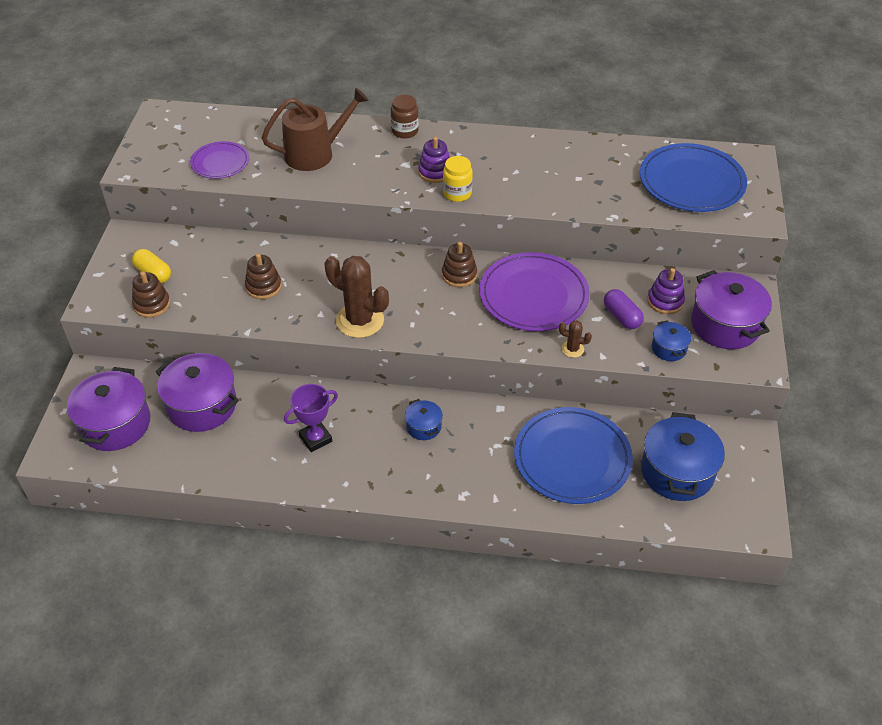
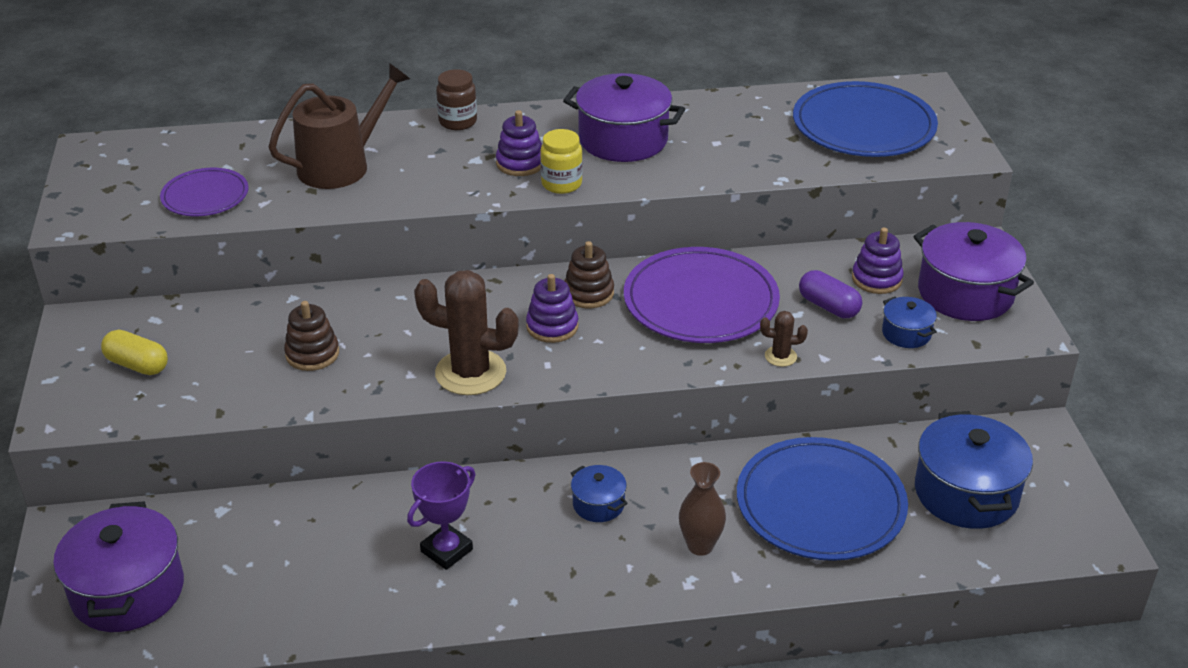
camera: 15 degrees left, 10 degrees down
(152, 304) = (149, 405): brown stacking toy -> none
(202, 405) = (257, 539): purple pot -> purple pot (623, 140)
(425, 296) = (552, 326): none -> purple stacking toy
(479, 471) = (700, 546): none -> brown vase

